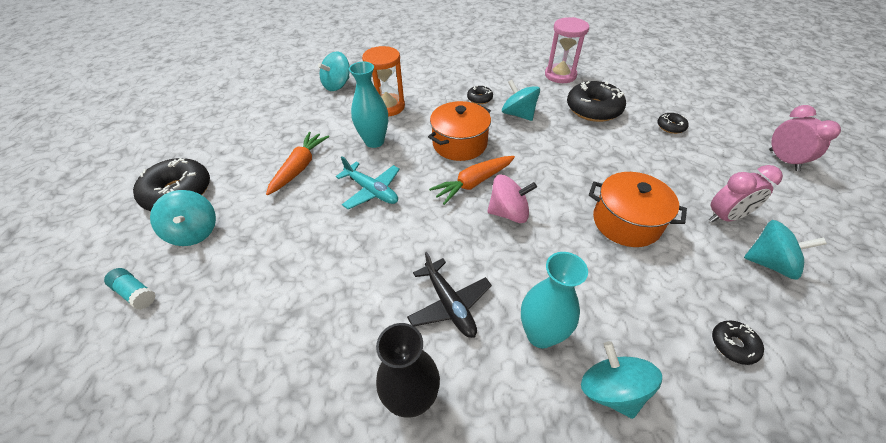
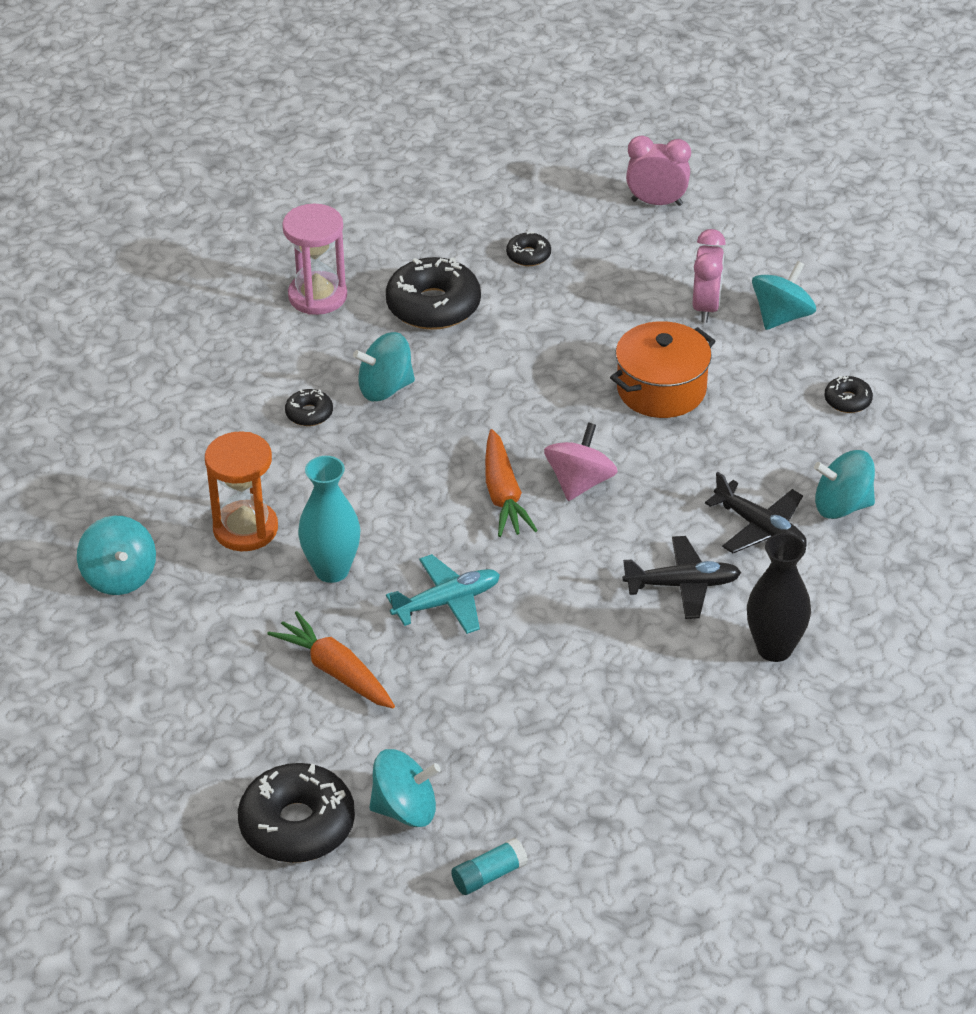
camera: 65 degrees left, 5 degrees down
(459, 144) = (408, 478): orange pot -> none
(540, 334) = (760, 528): turquoise vase -> black plane

